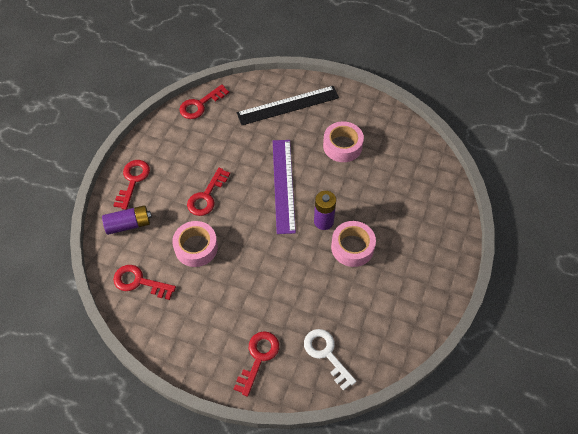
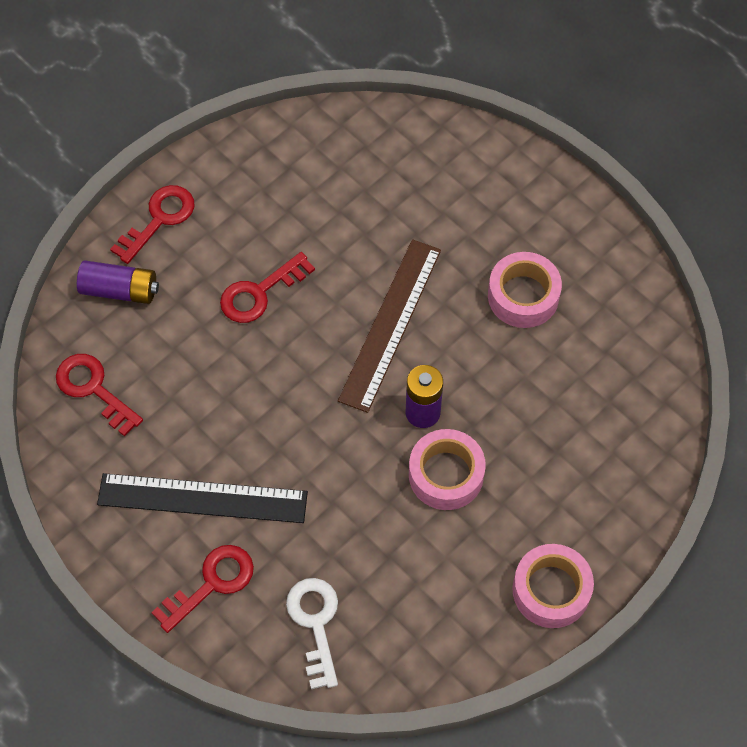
camera: 25 degrees right, 5 degrees up
(196, 247) = (203, 370): pink tape -> pink tape (551, 590)
(200, 105) = (326, 129): red key -> none
(283, 185) = (390, 324): purple ruler -> brown ruler
(288, 105) = (470, 186): black ruler -> black ruler (202, 498)

